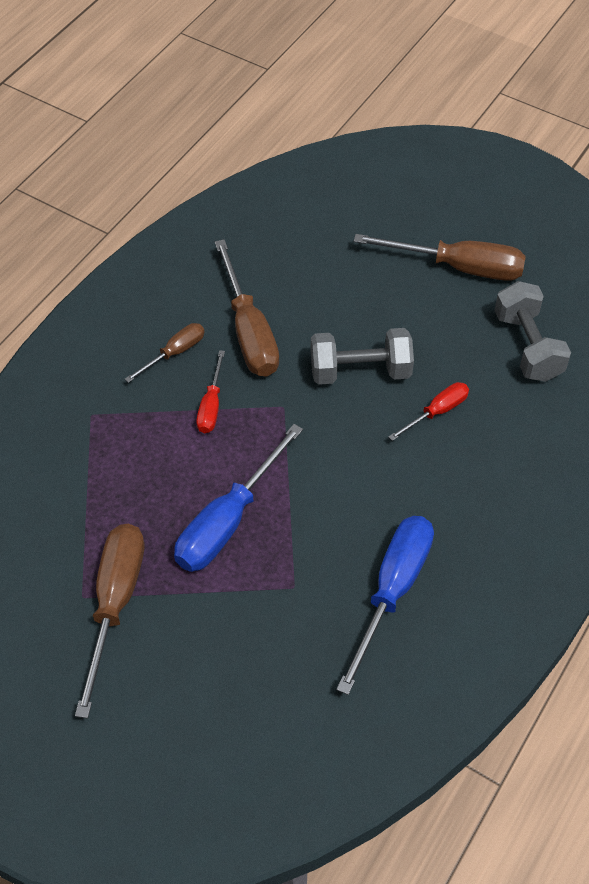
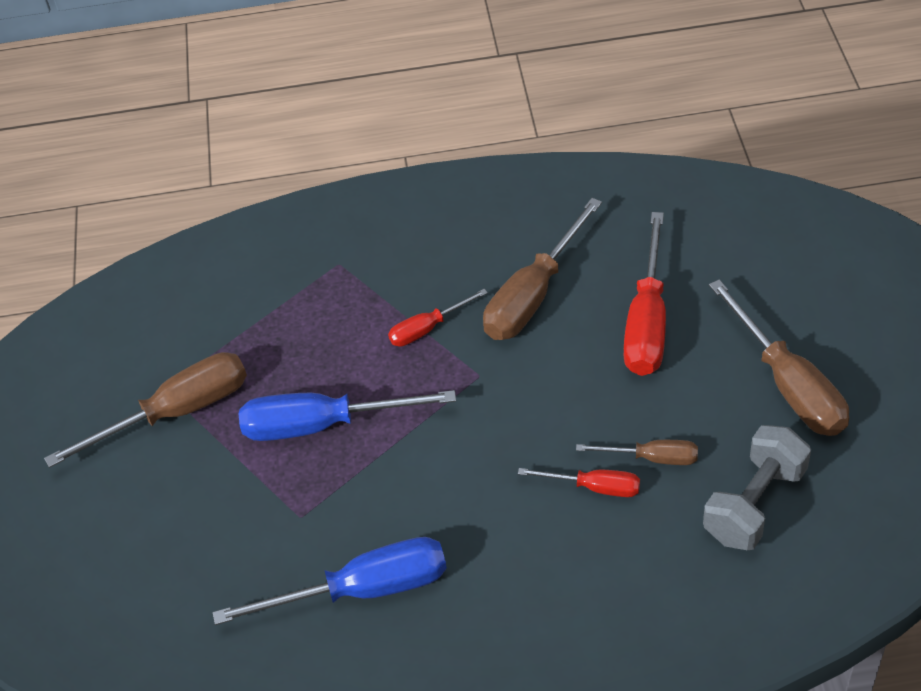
camera: 55 degrees right, 5 degrees down
(174, 353) = (456, 266): brown screwdriver -> brown screwdriver (652, 458)
(337, 293) = (647, 321): none -> red screwdriver
(360, 371) = (577, 400): grey dumbbell -> none

